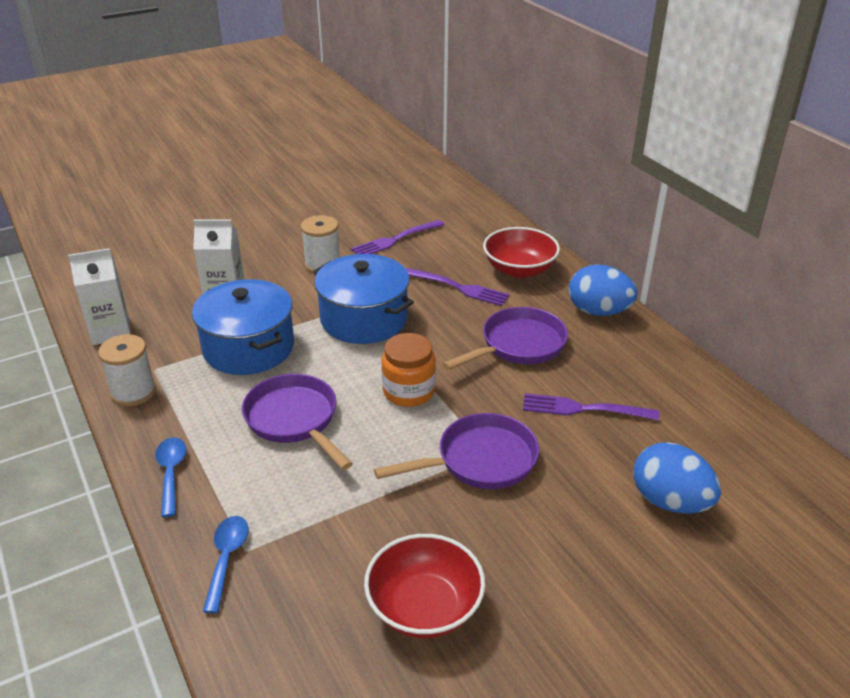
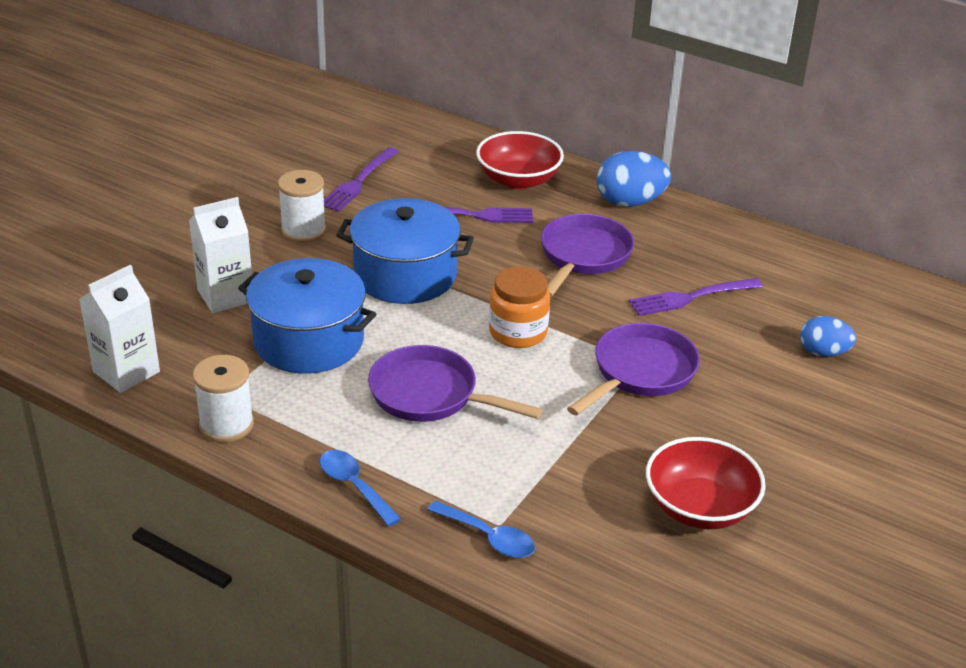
camera: 30 degrees left, 0 degrees up
(227, 558) = (488, 537): blue spoon -> blue spoon turned 150 degrees clockwise
(670, 501) = (823, 352): blue egg -> blue egg, size x0.64

